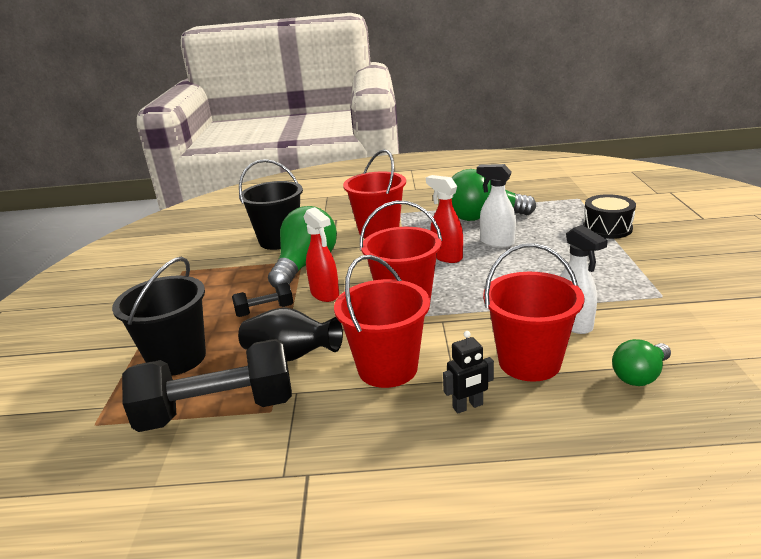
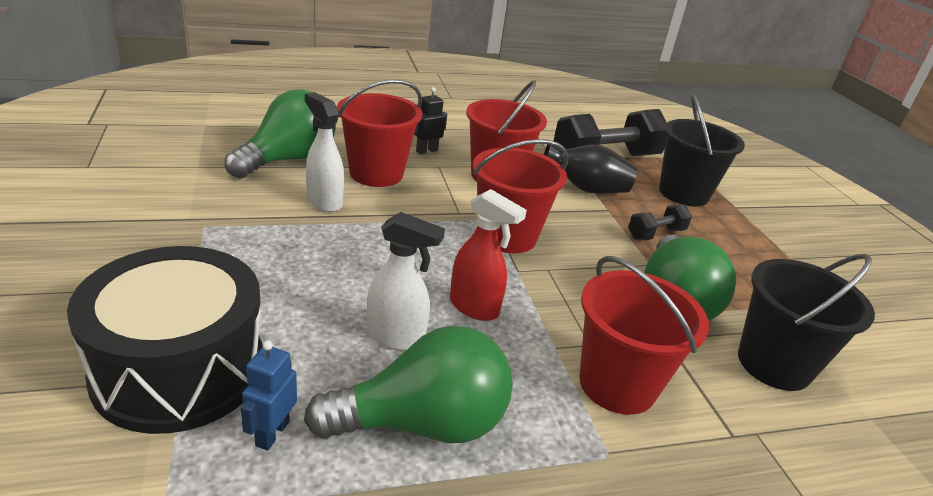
camera: 160 degrees right, 5 degrees up
(325, 294) = (607, 251): red spray bottle -> none
(549, 213) = (272, 433): none -> blue robot
(607, 228) = (179, 369): black drum -> black drum, size x1.76
(640, 376) = (288, 160): green light bulb -> green light bulb, size x1.81

